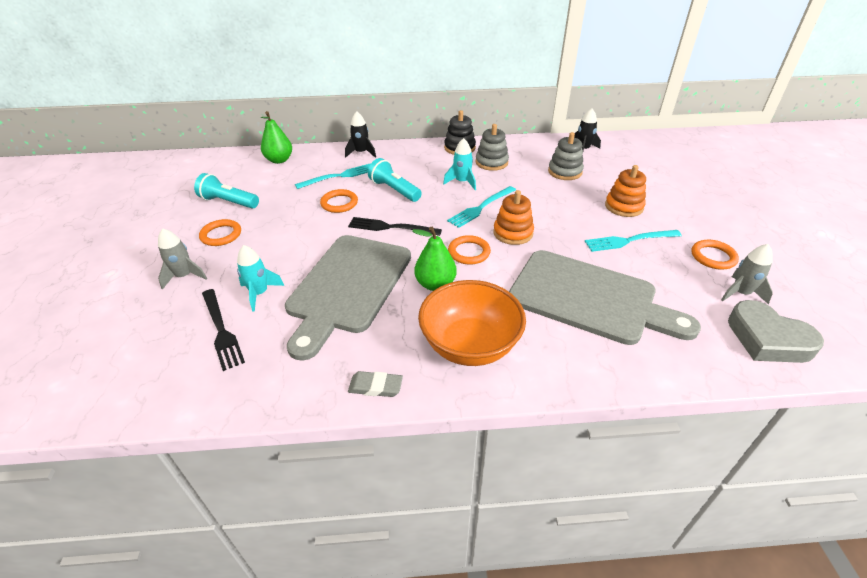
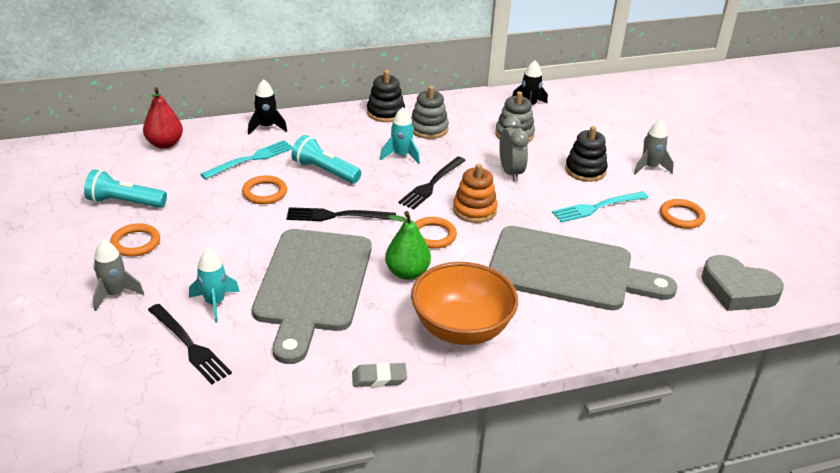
camera: 15 degrees left, 5 degrees down
(279, 160) = (165, 144): green pear -> red pear
(480, 208) = (431, 185): turquoise fork -> black fork
(554, 203) = (510, 172): none -> grey clock
(624, 206) = (585, 170): orange stacking toy -> black stacking toy
(740, 293) = (710, 250): grey rocket -> grey rocket (650, 167)

